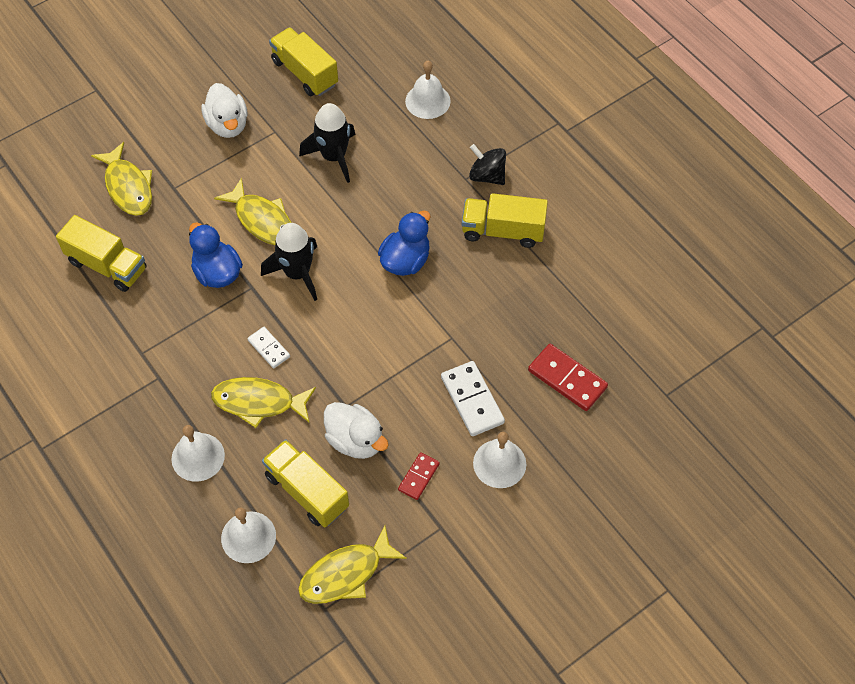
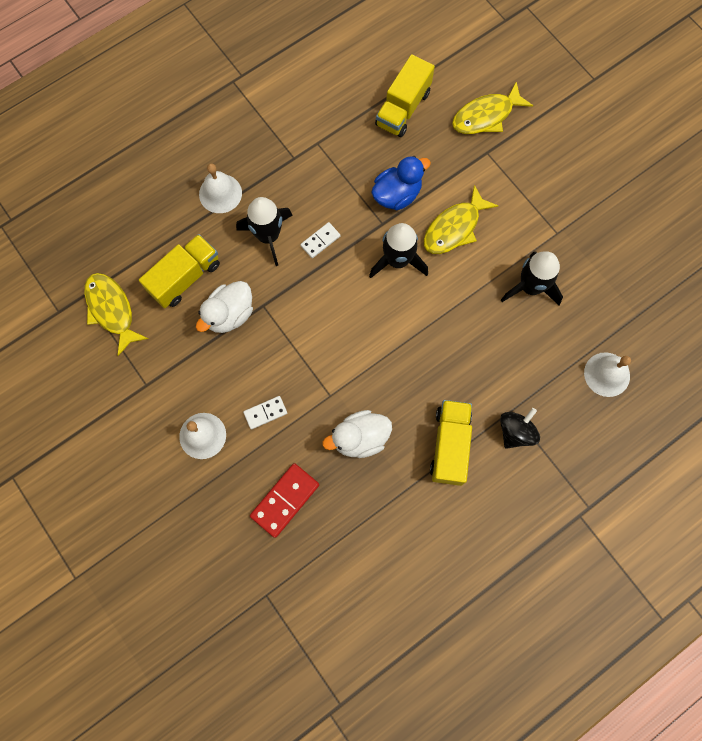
camera: 90 degrees right, 15 degrees up
(228, 125) = (562, 191): white duck -> white duck (360, 438)
(248, 537) = (148, 235): white bell -> none
(258, 402) = (268, 236): yellow fish -> black rocket
(305, 73) = (632, 256): yellow truck -> none
(405, 261) = (413, 354): blue duck -> none
(418, 477) = (193, 366): red domino -> none
(472, 400) = (265, 413): white domino -> white domino, size x0.60

